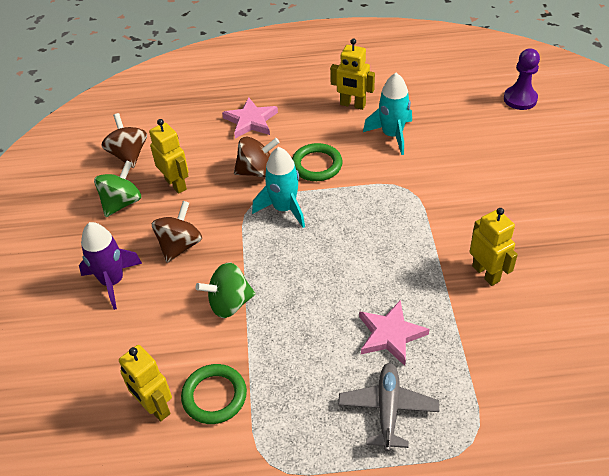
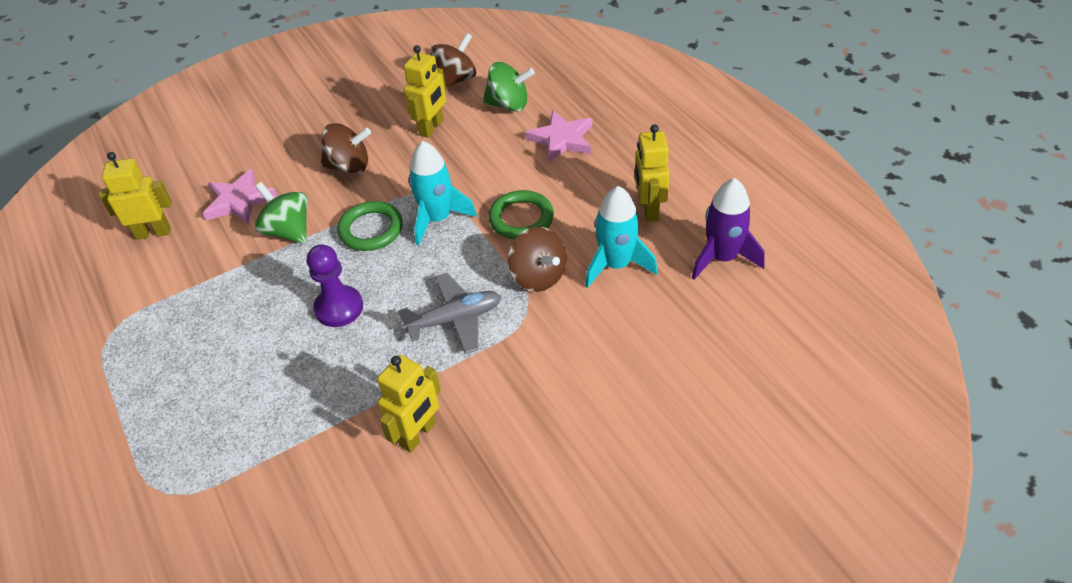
camera: 65 degrees right, 0 degrees up
(112, 281) = (286, 144): purple rocket -> purple rocket (722, 258)
(122, 203) = (387, 105): green spinning top -> green spinning top (509, 104)
(155, 407) = (153, 232): yellow robot -> yellow robot turned 60 degrees clockwise
(214, 396) = (175, 266): green ring -> green ring (371, 229)
(257, 171) = (483, 176): brown spinning top -> brown spinning top (538, 276)
(388, 409) = (191, 403): grey plane -> grey plane (455, 319)
(390, 335) = (290, 372): pink star -> pink star (239, 201)
(520, 99) = (788, 376): purple pawn -> purple pawn (339, 308)

